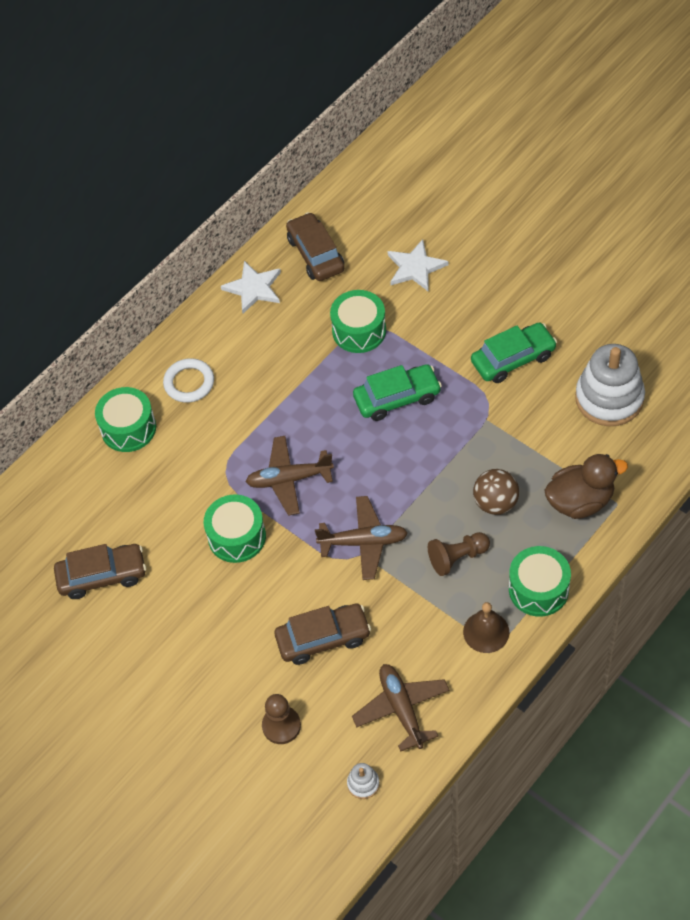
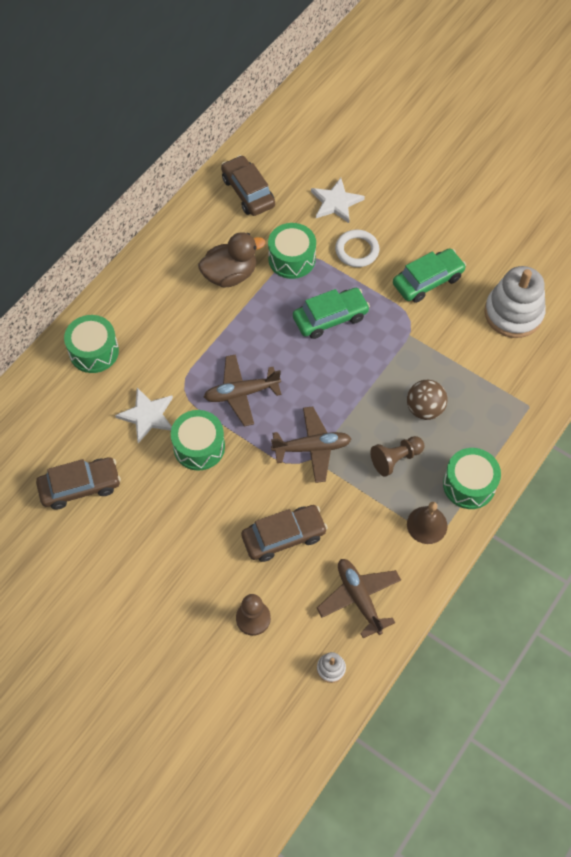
camera: 10 degrees left, 5 degrees up
(189, 383) = (145, 309): white ring -> white ring (357, 250)
(253, 288) = (196, 223): white star -> white star (147, 415)
(580, 501) = (497, 405): brown duck -> brown duck (230, 275)

